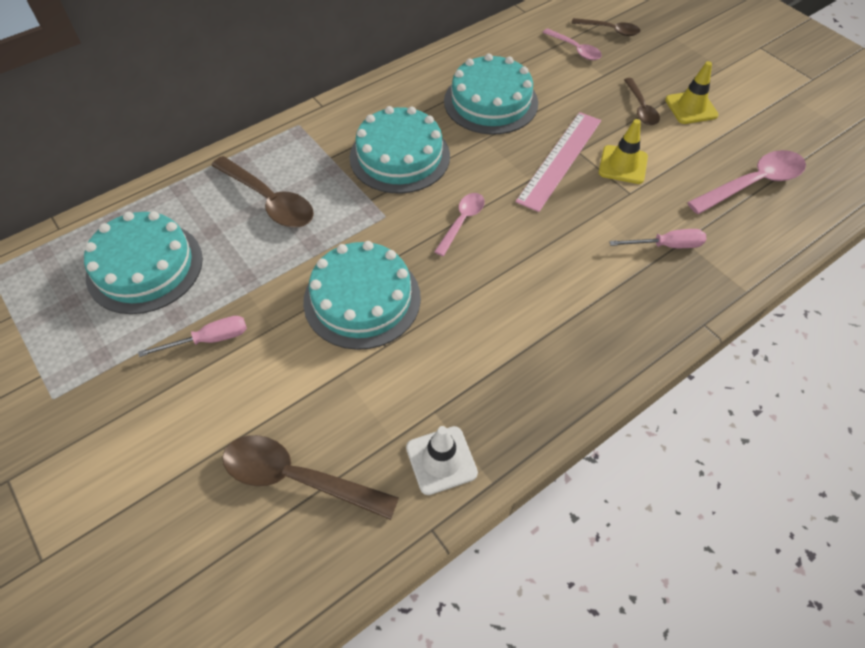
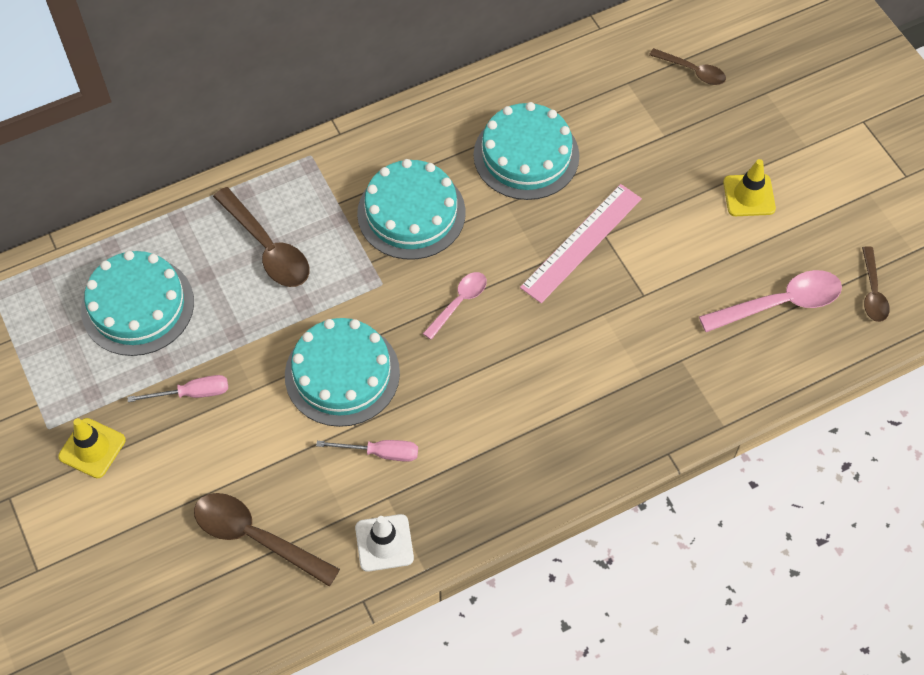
camera: 10 degrees right, 5 degrees up
(575, 49) = (642, 94): pink spoon -> none
(623, 165) = (647, 259): yellow traffic cone -> yellow traffic cone (92, 448)
(640, 108) = (692, 187): brown spoon -> brown spoon (872, 291)
(666, 245) = (660, 362): pink screwdriver -> pink screwdriver (380, 453)

